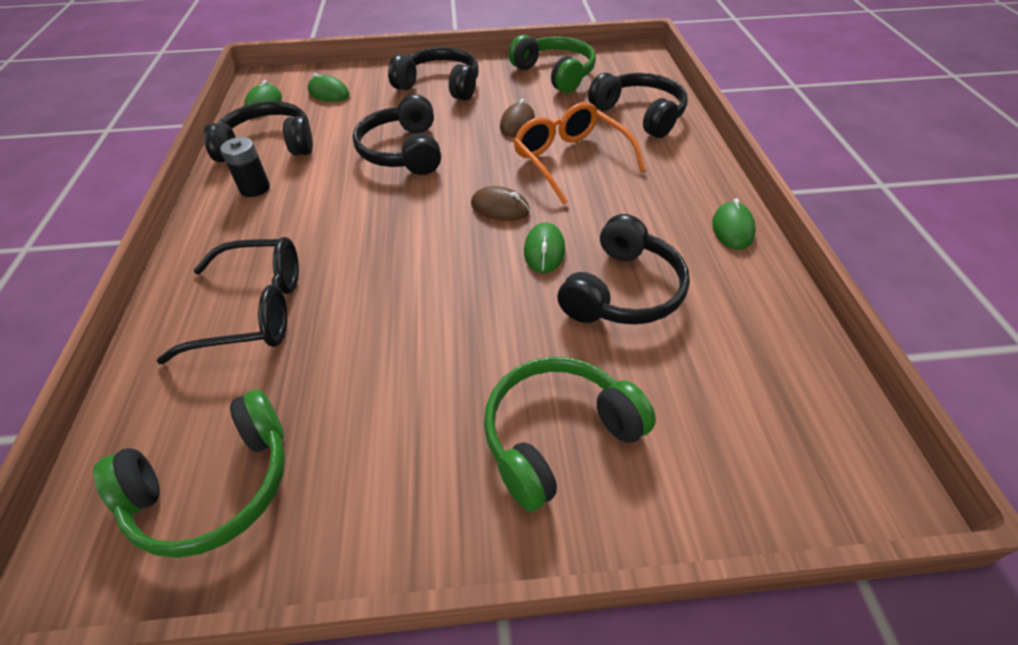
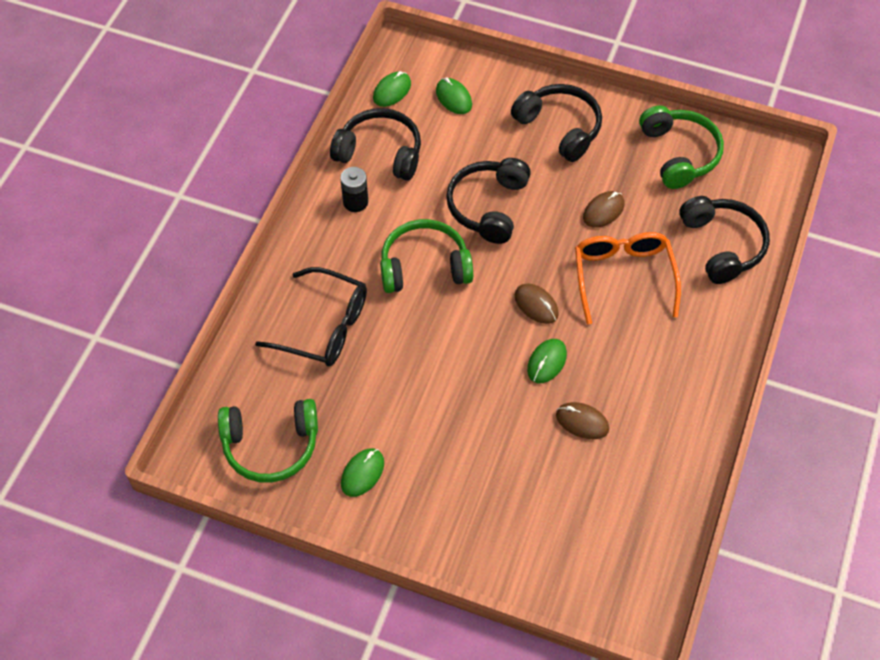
camera: 25 degrees right, 10 degrees up
(558, 436) = (475, 504): green headphones -> green headphones (424, 266)
(622, 291) = (582, 422): black headphones -> brown mouse
(732, 229) = (705, 405): green mouse -> green mouse (362, 473)

